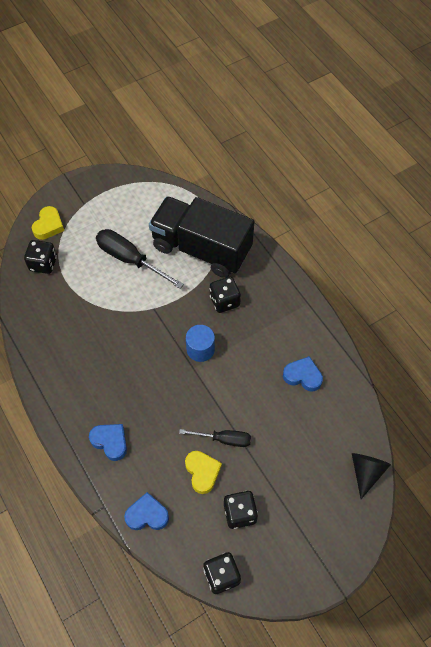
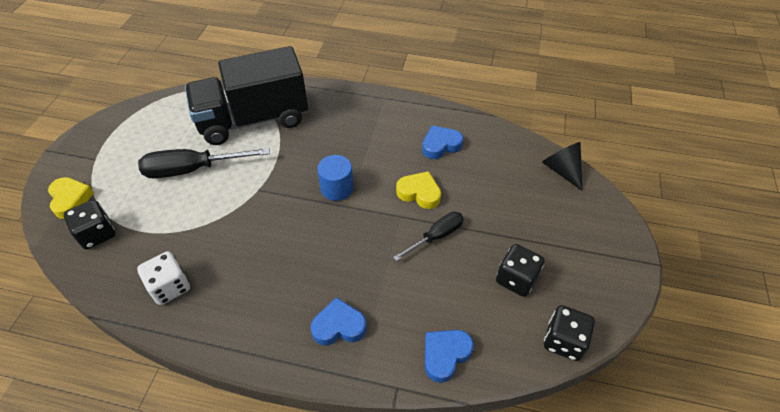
camera: 45 degrees left, 10 degrees down
(50, 334) = (170, 287): none -> white dice
(202, 472) = (449, 276): yellow heart -> yellow heart (419, 193)
(224, 301) = (317, 141): black dice -> none

